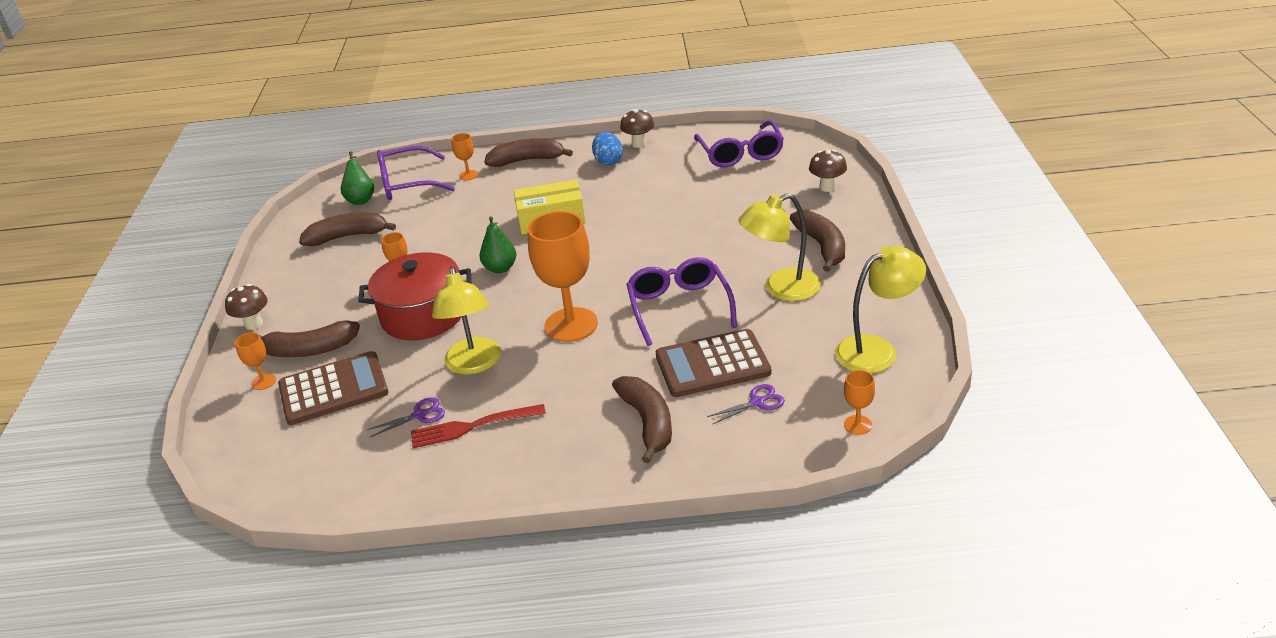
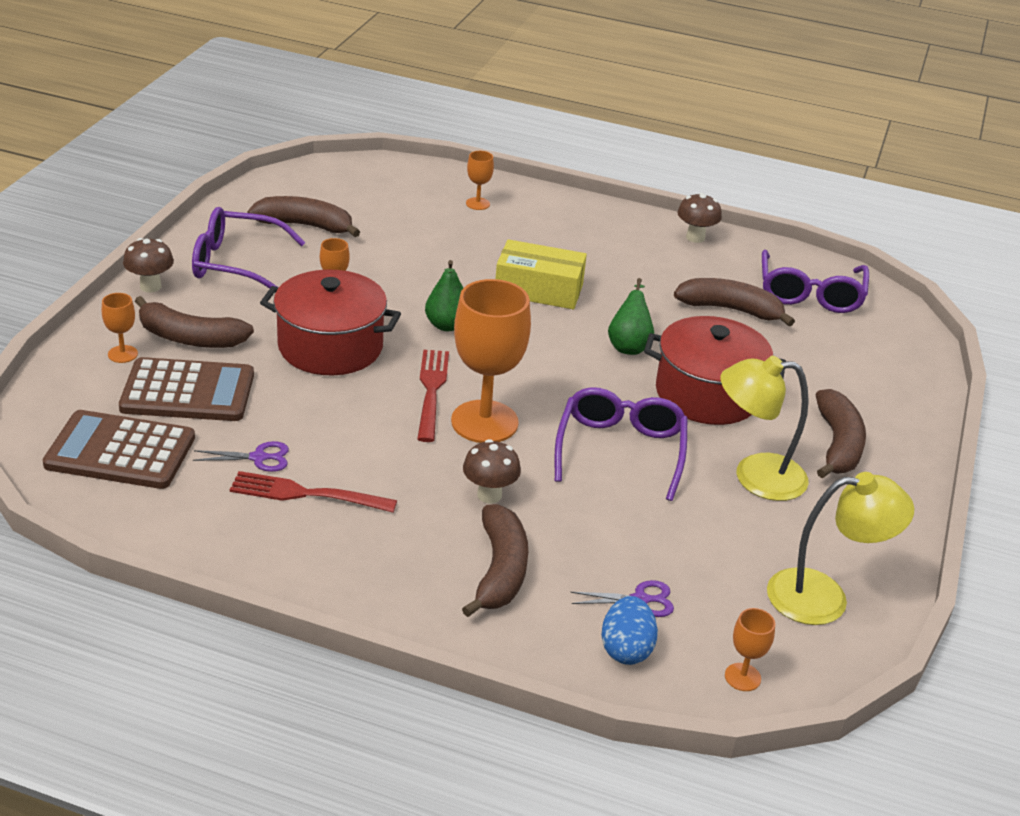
camera: 15 degrees right, 0 degrees up
(361, 199) = (344, 187): green pear -> green pear (629, 345)
(407, 183) = (405, 189): purple glasses -> purple glasses (236, 263)
(474, 364) = (351, 424): yellow lamp -> none
(518, 318) = (431, 391): none -> red fork
(527, 160) = (554, 210): brown banana -> brown banana (730, 309)
(608, 161) = (646, 245): blue egg -> blue egg (626, 649)
(712, 364) = (616, 534): brown calculator -> brown calculator (120, 451)
(714, 246) = (707, 394): none -> red pot
(827, 187) = (891, 375): brown mushroom -> brown mushroom (489, 495)

